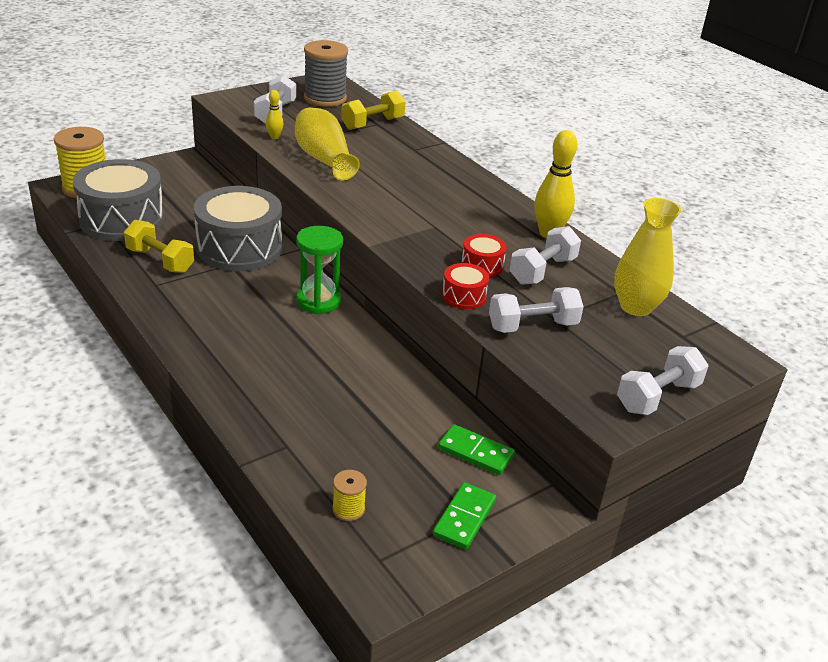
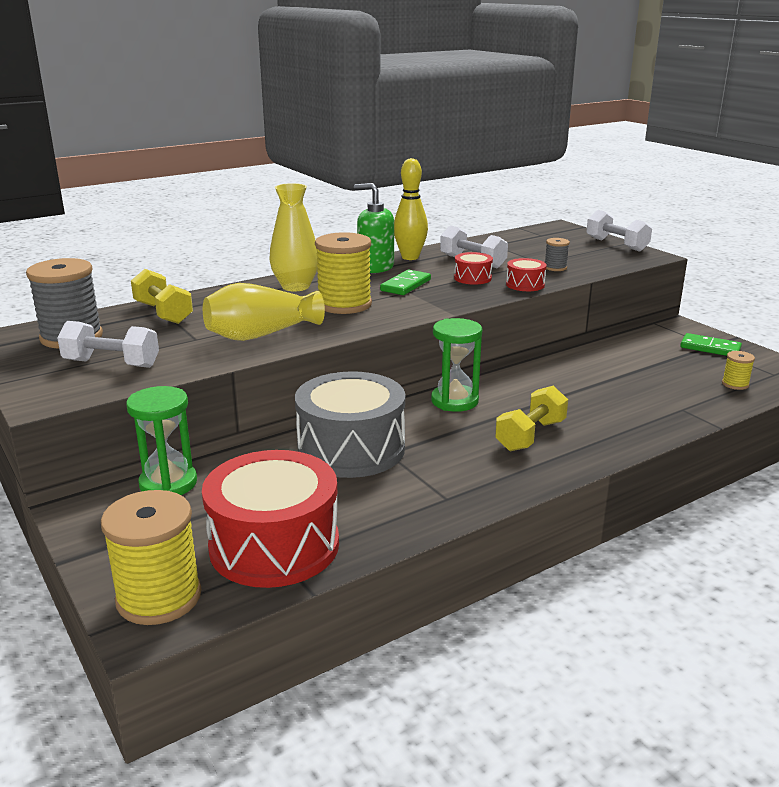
camera: 85 degrees left, 10 degrees down
(122, 219) = (274, 545): grey drum -> red drum
(160, 260) = (388, 501): yellow dumbbell -> yellow dumbbell (530, 435)
(207, 183) = (168, 483): none -> green hourglass
(274, 137) = (192, 361): yellow bowling pin -> none
(394, 193) = (344, 304): none -> yellow spool
(475, 452) = (638, 342): green domino -> green domino (406, 285)
(508, 212) = (375, 267): none -> green soap dispenser
(532, 326) = (555, 268): white dumbbell -> grey spool
(636, 307) = (511, 242): yellow vase -> yellow vase (295, 286)

